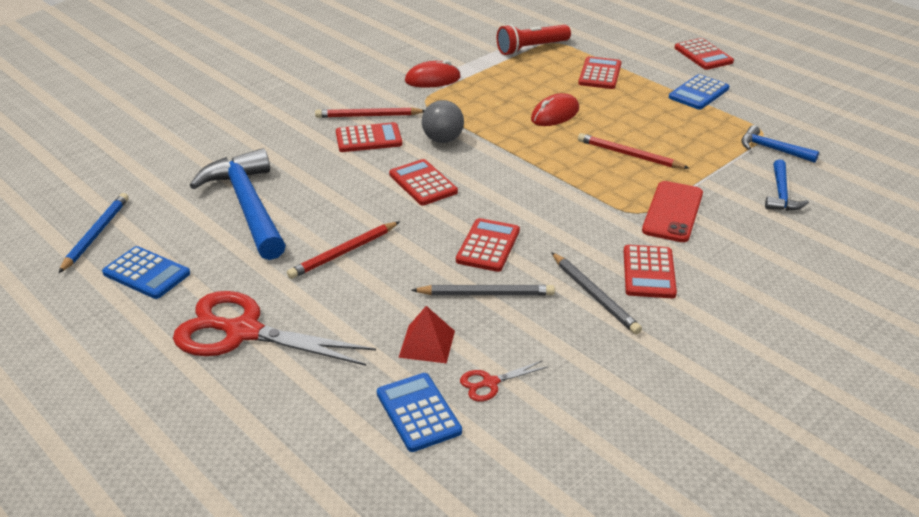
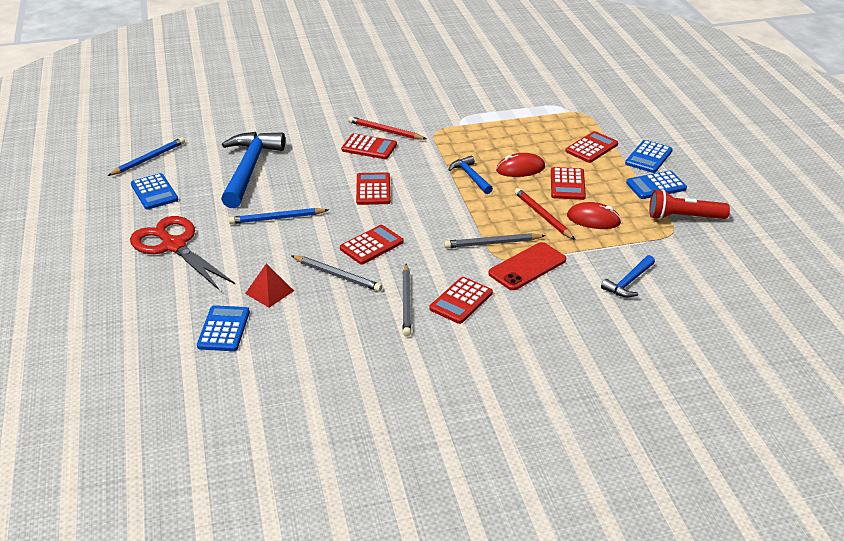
camera: 30 degrees right, 0 degrees up
(343, 253) = (277, 218): red pencil -> blue pencil
(432, 79) = (458, 117): red mouse -> red mouse (593, 219)
(443, 140) = (418, 163): grey ball -> none
(490, 383) = (282, 329): red scissors -> none
(531, 48) = (559, 113): red flashlight -> red flashlight (684, 217)
(612, 199) = (492, 243): none -> grey pencil
(661, 68) = (648, 157): none -> blue calculator
(703, 55) = (698, 156): red calculator -> red calculator (567, 184)
(772, 149) = (664, 247): blue hammer -> blue hammer (471, 176)

